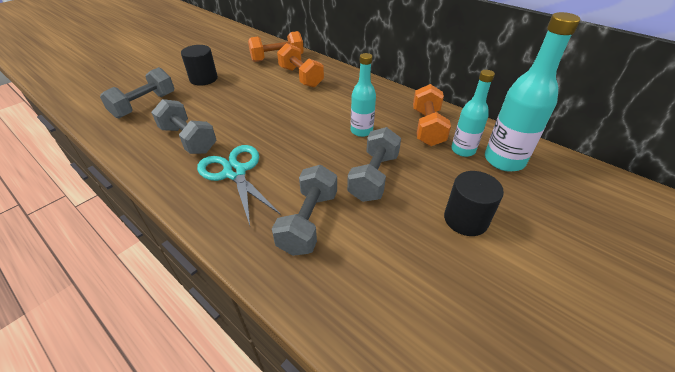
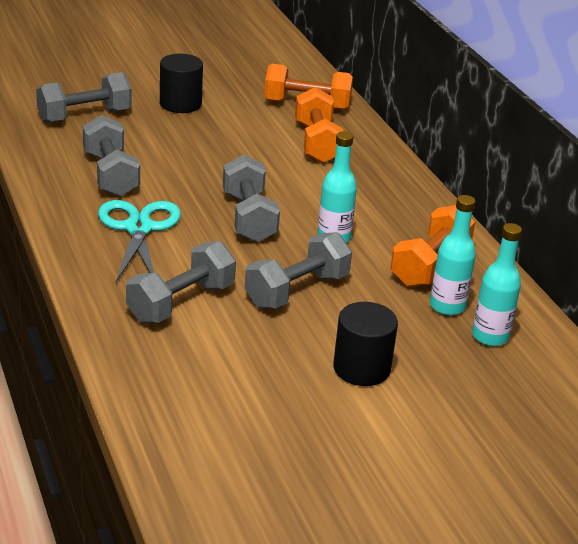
camera: 25 degrees right, 10 degrees down
(301, 136) = (249, 217): none -> grey dumbbell
(504, 160) = (490, 336): turquoise bottle -> turquoise bottle, size x0.62

